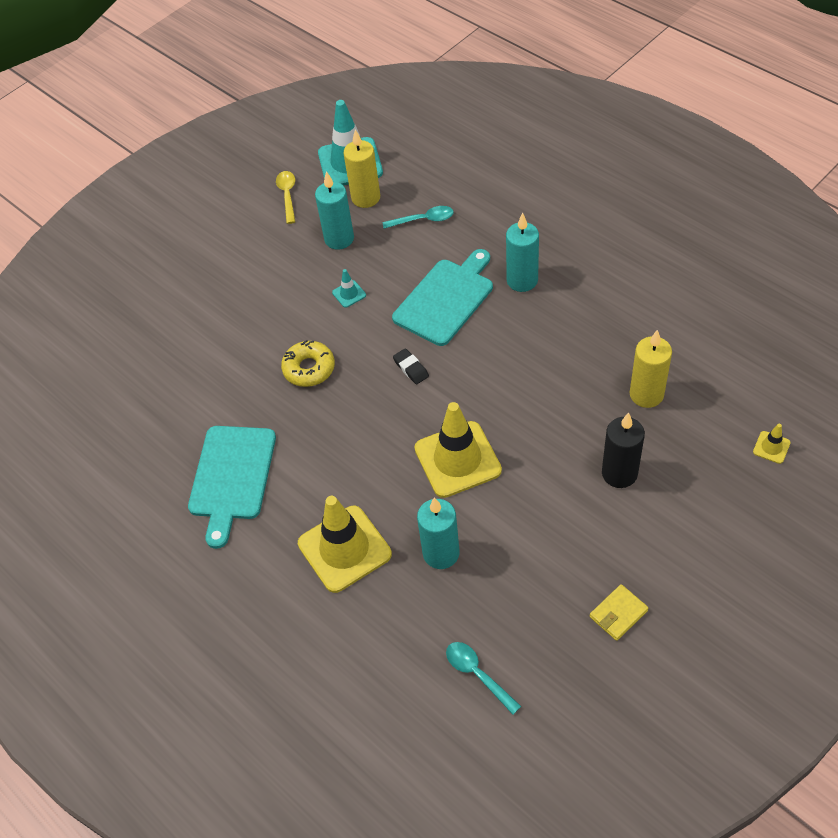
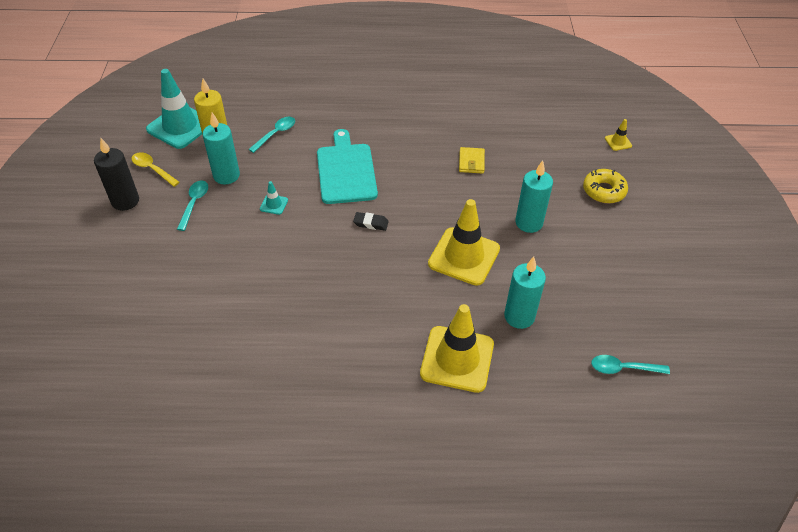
camera: 50 degrees left, 5 degrees down
(232, 477) = (323, 372): turquoise cutting board -> none
(287, 251) = (194, 203): none -> turquoise spoon
(309, 368) = (299, 266): yellow donut -> yellow donut (604, 191)
(522, 280) = (382, 134): turquoise candle -> turquoise candle (529, 223)
(618, 614) = (651, 276): yellow wallet -> yellow wallet (471, 162)
(619, 473) = (562, 203): black candle -> black candle (125, 201)
(646, 394) = (526, 154): yellow candle -> none

